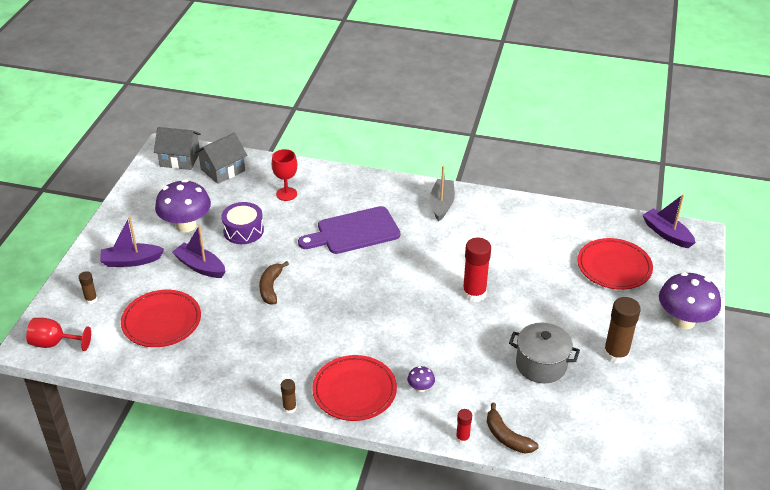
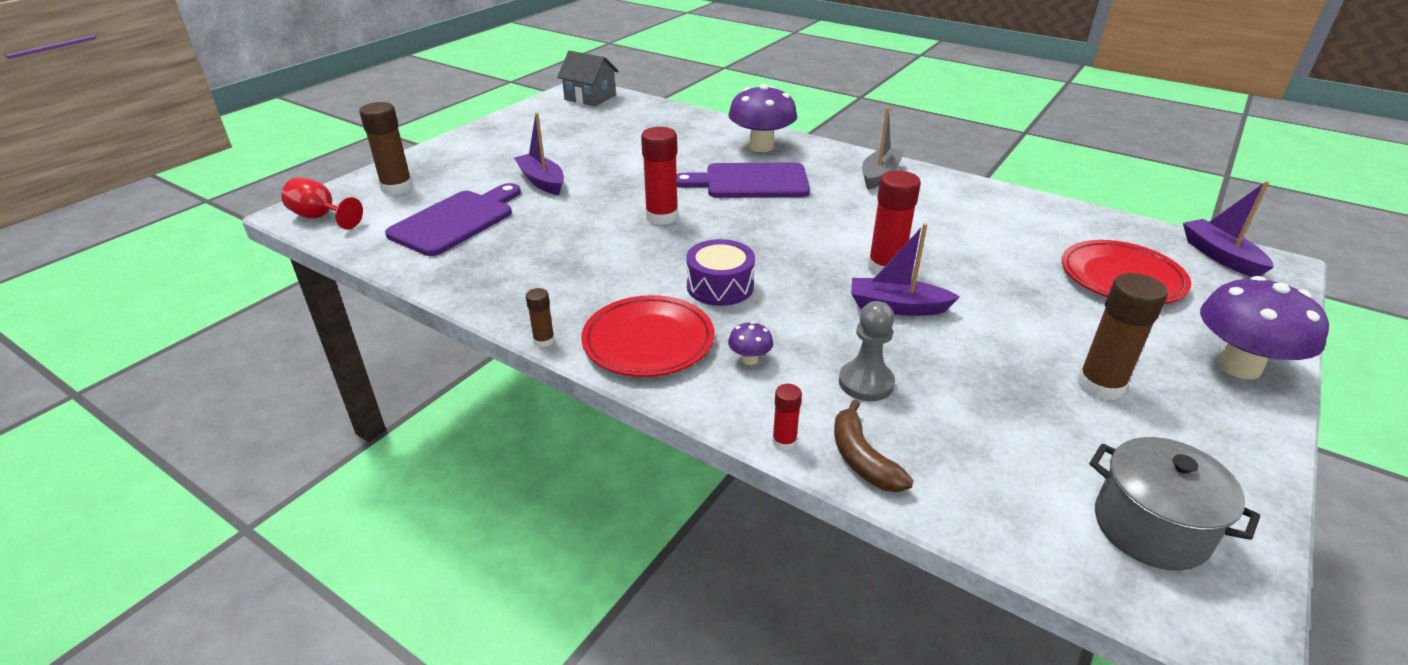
camera: 20 degrees right, 5 degrees down
(91, 299) = (397, 188): brown glue stick -> brown glue stick, size x1.96
(131, 261) = (470, 164): purple boat -> purple boat (897, 307)
(161, 322) = (456, 221): red plate -> purple cutting board
(186, 225) = (554, 146): purple mushroom -> purple mushroom (761, 147)
(223, 170) = (629, 111): grey house -> none
(243, 231) = (616, 160): purple drum -> purple drum (720, 286)
(271, 287) = (611, 213): brown banana -> none
(286, 194) = (688, 139): red goblet -> none
(308, 282) = (662, 217): none -> red glue stick
(492, 386) = (866, 383): none -> grey pawn
(541, 365) = (961, 372): grey pot -> grey pot (1150, 527)

